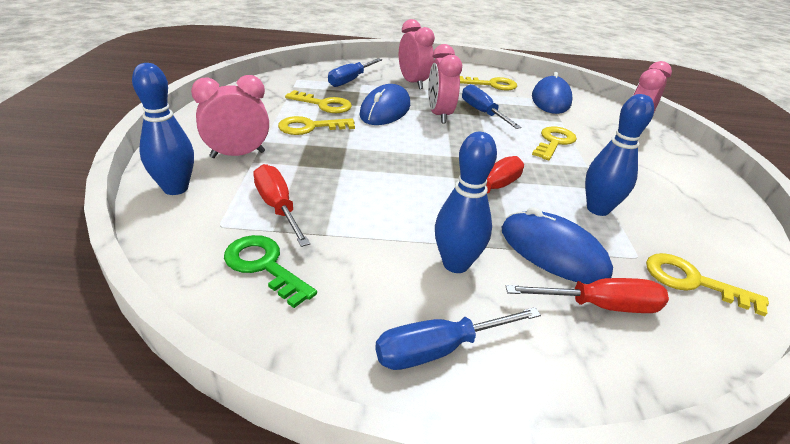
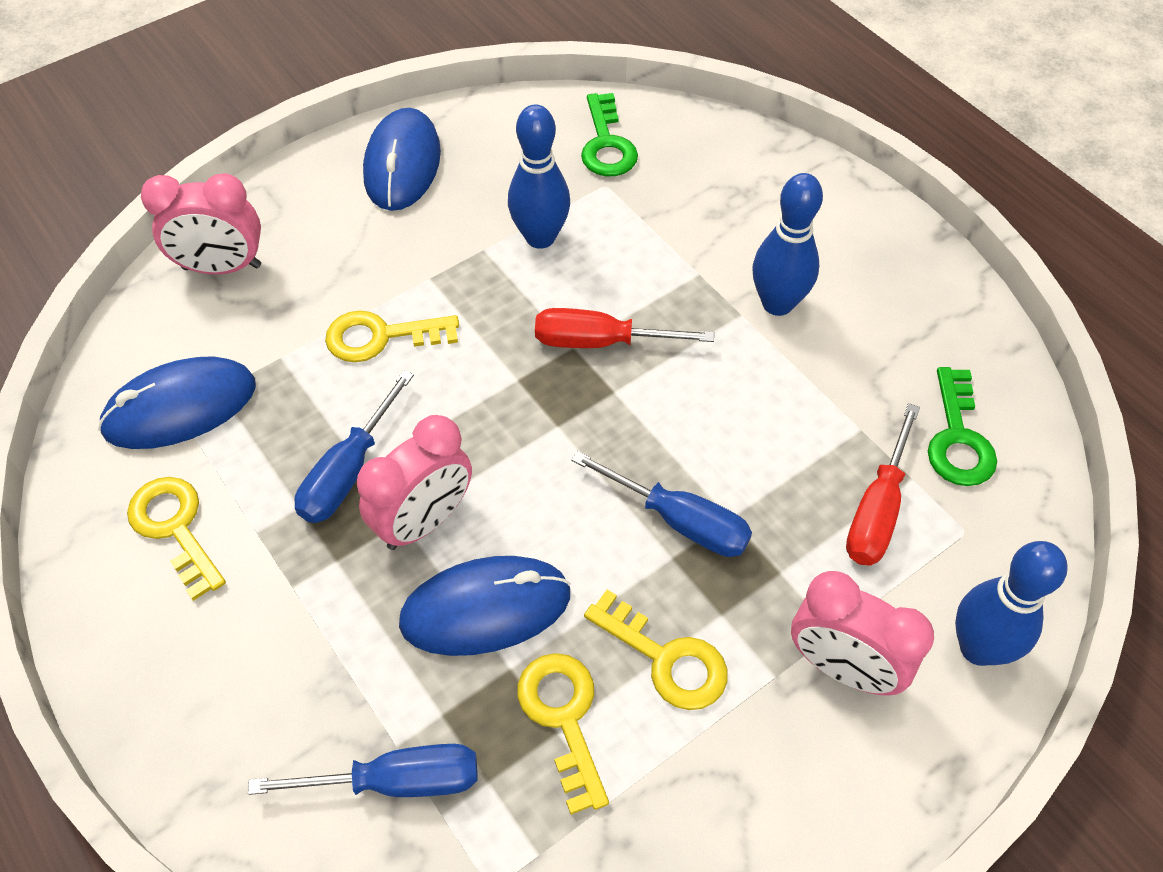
camera: 125 degrees left, 20 degrees up
(413, 83) = (298, 661): pink clock -> none
(439, 349) = (885, 262): blue screwdriver -> blue screwdriver (679, 520)
(553, 252) = (671, 245): blue mouse -> blue mouse (402, 164)
(599, 306) = (717, 191): red screwdriver -> none
(691, 281) = (606, 144): yellow key -> green key

